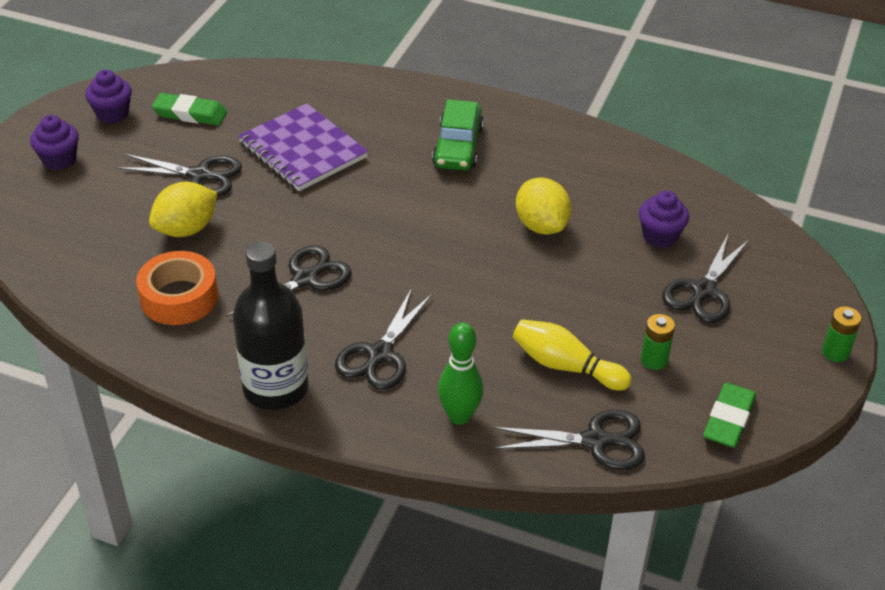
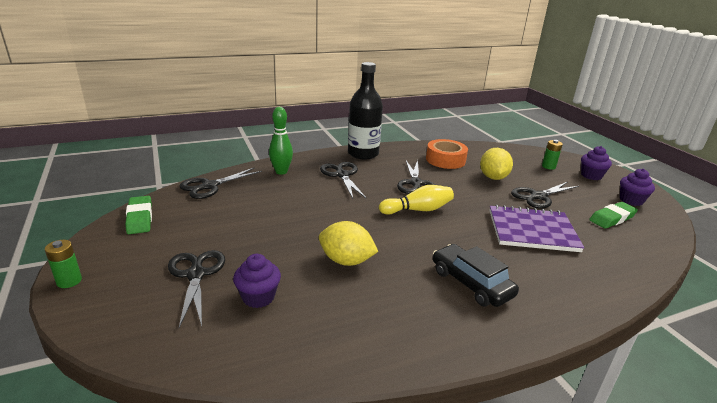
camera: 135 degrees right, 15 degrees down
(457, 147) = (471, 283): green car -> black car
(565, 366) = (251, 204): yellow bowling pin -> yellow bowling pin (417, 210)
(654, 360) = (203, 225): green battery -> green battery (548, 166)

